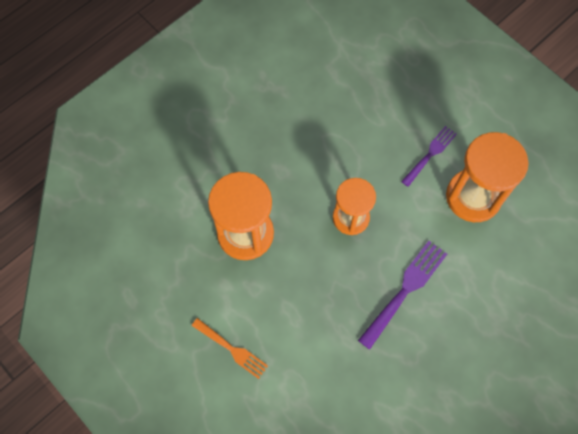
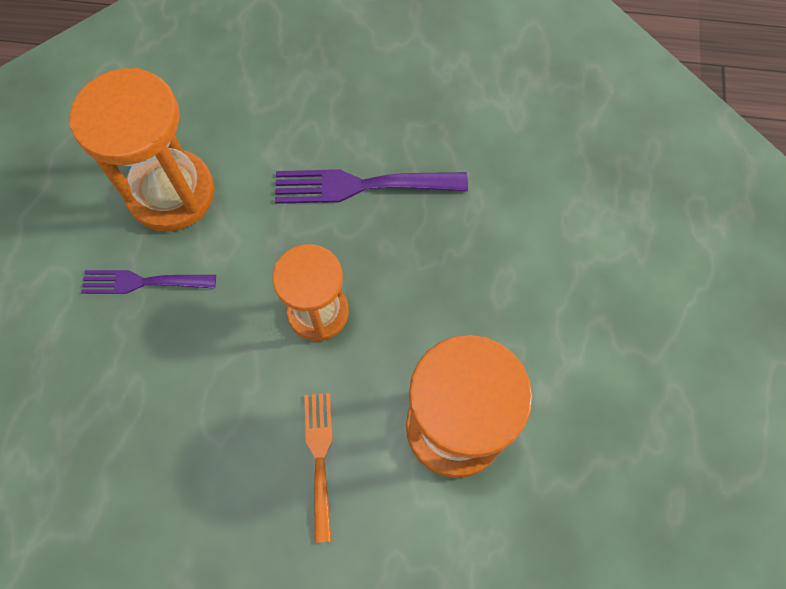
camera: 130 degrees left, 0 degrees up
(232, 349) = (608, 318): orange fork -> orange fork (320, 458)

